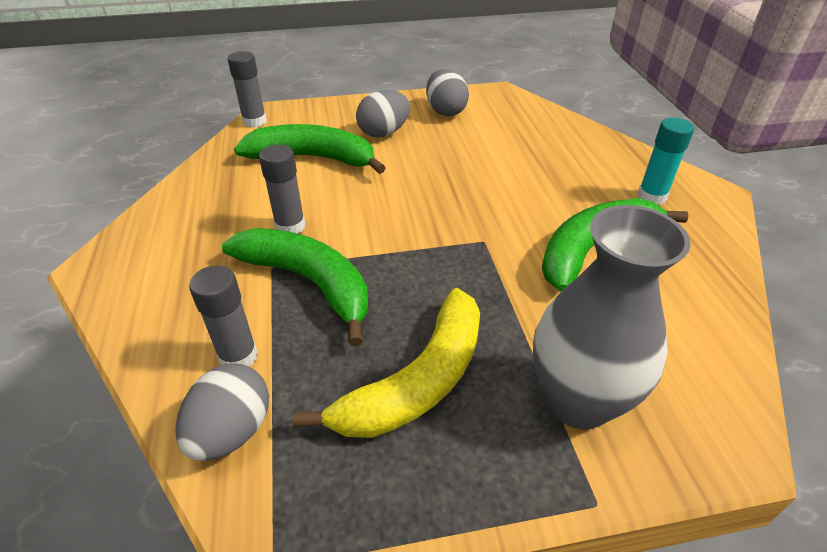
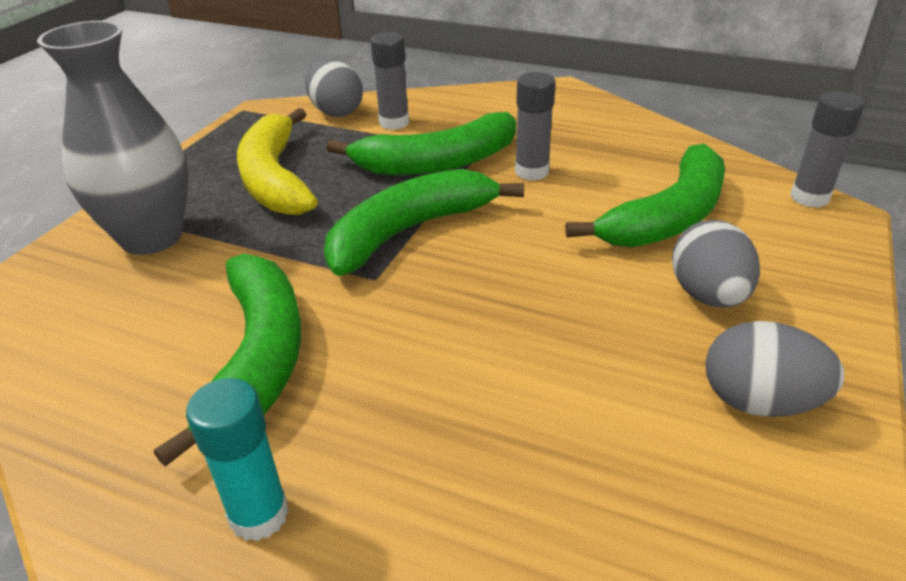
camera: 125 degrees right, 5 degrees down
(421, 250) = (410, 231): none -> green banana

